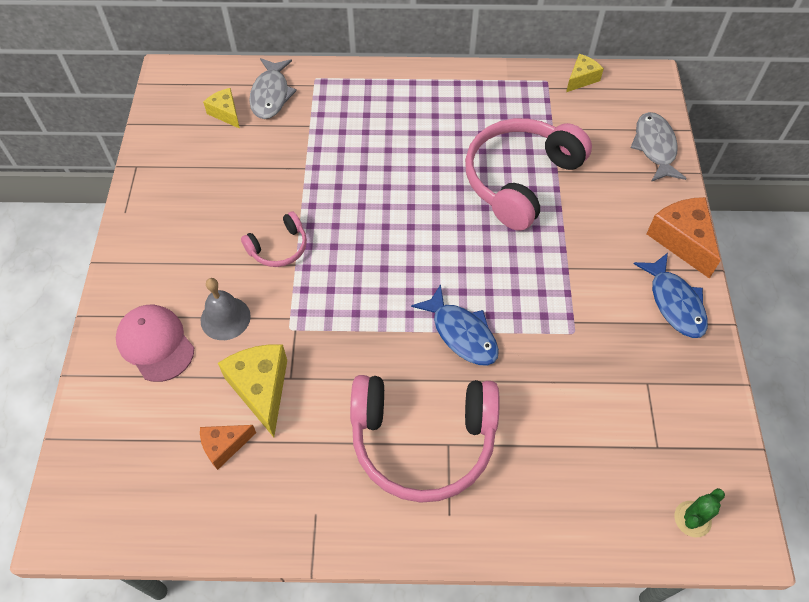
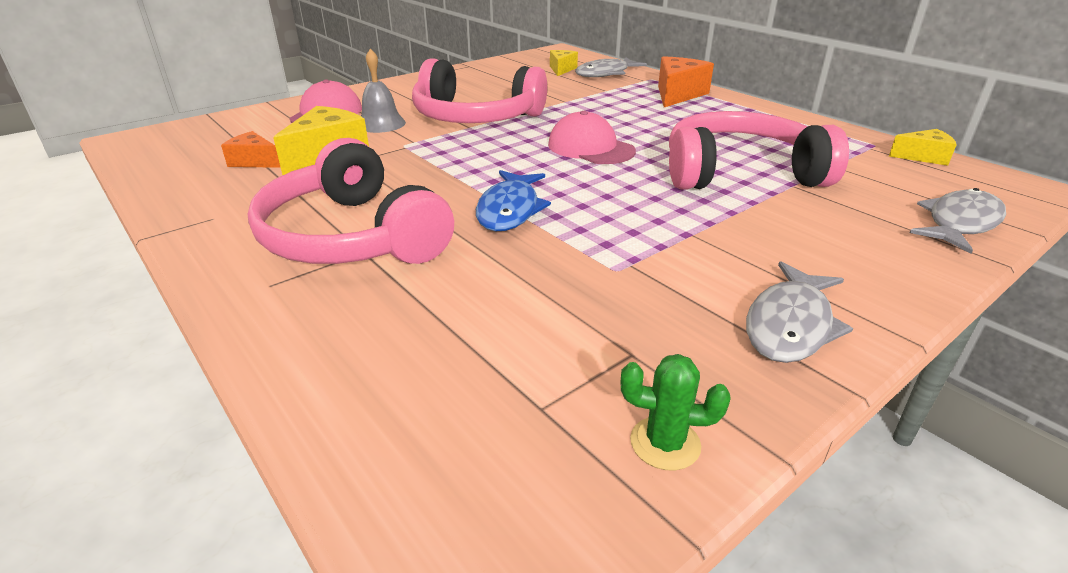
camera: 50 degrees right, 25 degrees down
(279, 248) = (475, 117): pink headphones -> pink headphones, size x2.09
(410, 222) = (590, 148): none -> pink cap
(674, 302) = (790, 325): blue fish -> grey fish
(682, 240) = (889, 292): orange cheese -> orange cheese (677, 94)
(692, 519) = (451, 508): green cactus -> green cactus (665, 443)

